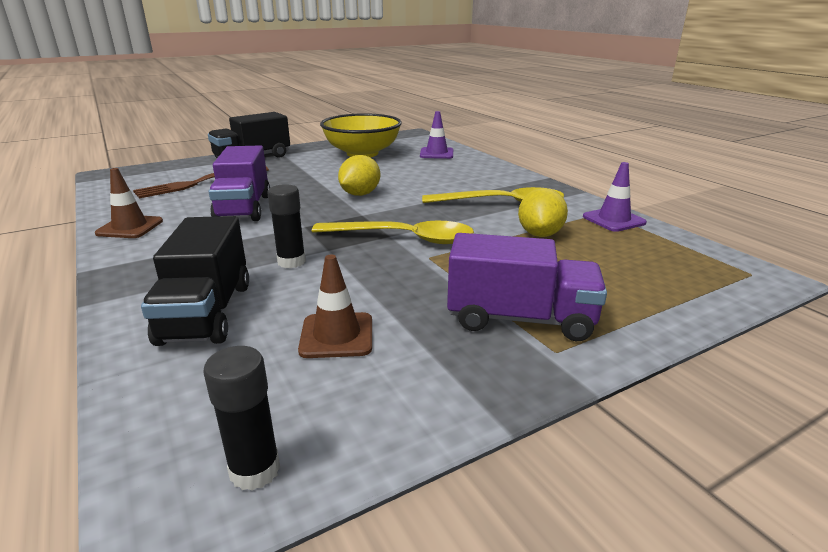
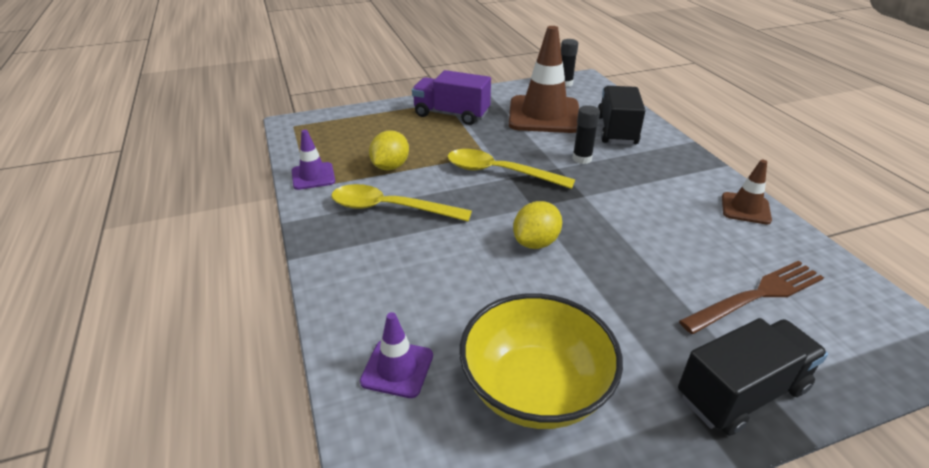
camera: 170 degrees left, 10 degrees up
(244, 208) = (657, 228): purple truck -> none
(337, 335) = (544, 115): brown traffic cone -> brown traffic cone, size x2.04

